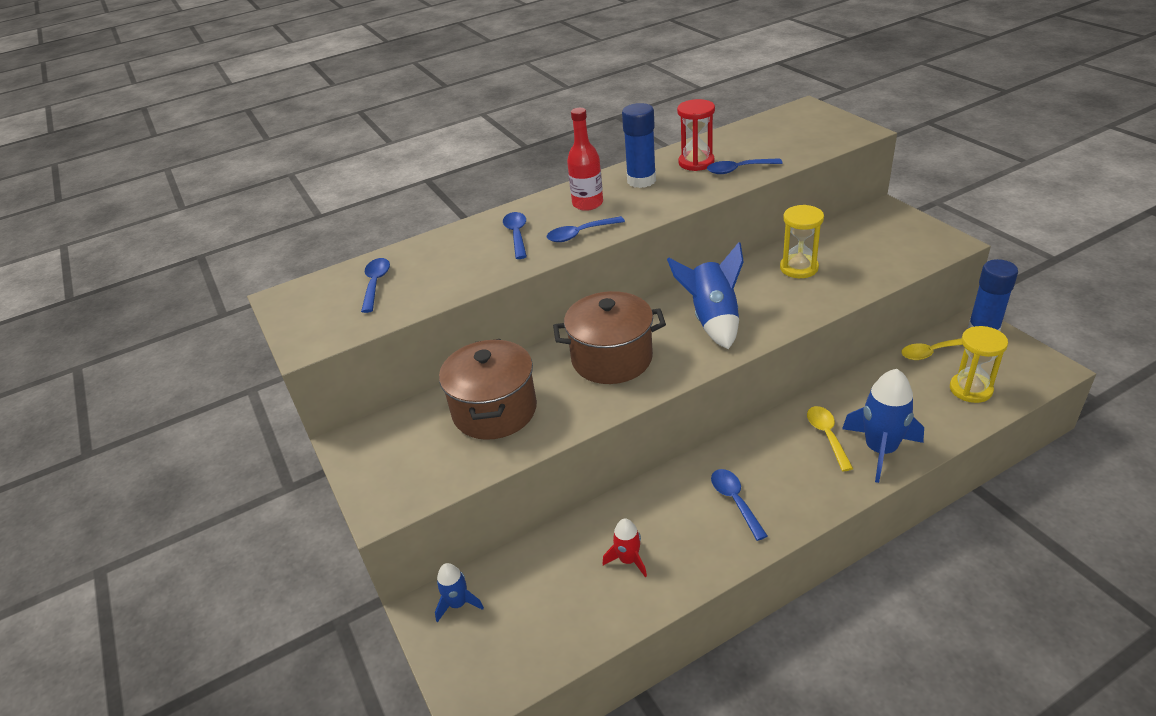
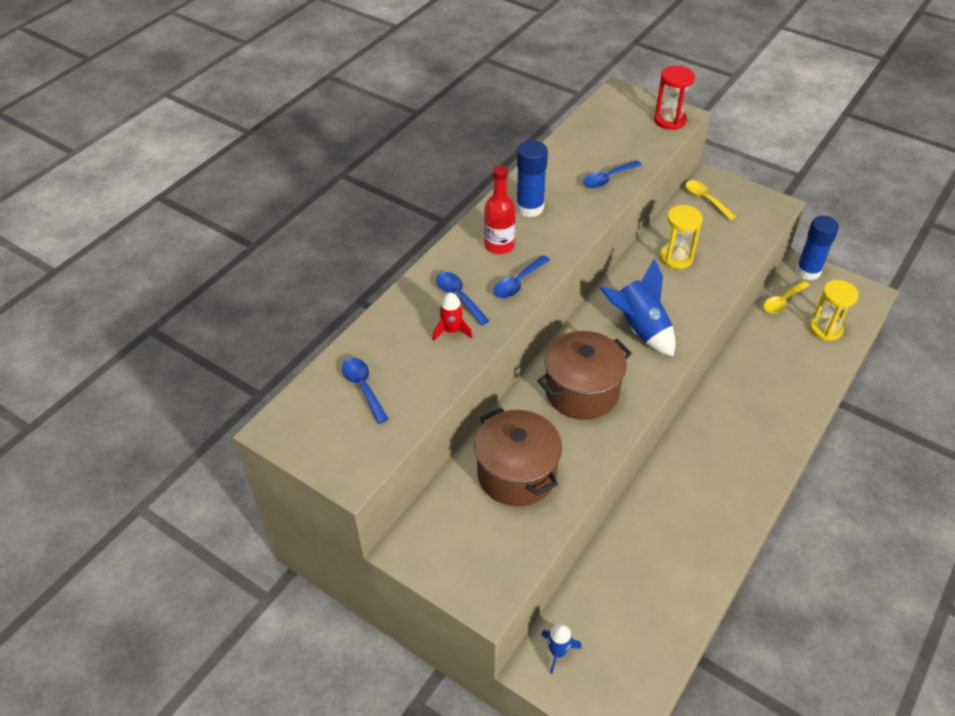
camera: 30 degrees left, 10 degrees up
(628, 560) = (666, 561): red rocket -> red rocket (452, 330)
(696, 162) = (565, 177): red hourglass -> red hourglass (670, 120)
(735, 501) = (715, 482): blue spoon -> none
(827, 436) = (748, 401): yellow spoon -> yellow spoon (705, 199)
(880, 450) = (792, 402): blue rocket -> none

